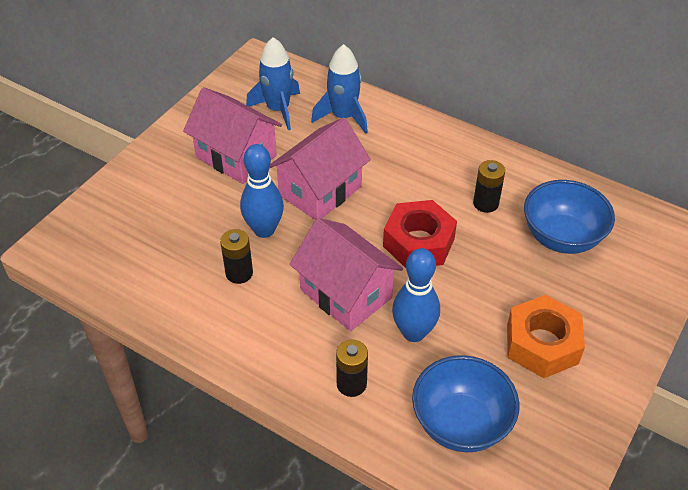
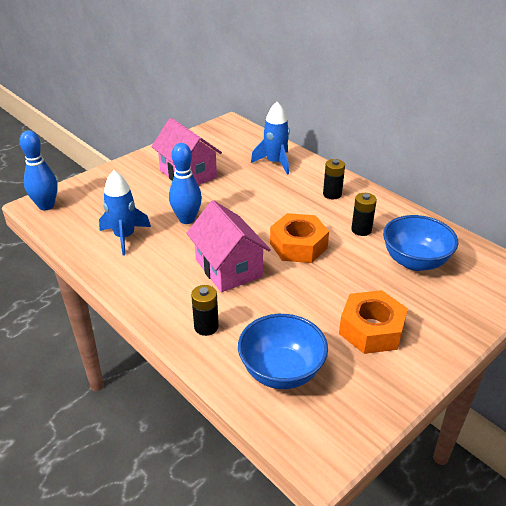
camera: 15 degrees right, 10 degrees down
(239, 273) = (156, 242): black battery -> black battery (332, 194)
(278, 109) = (230, 152): blue rocket -> blue rocket (125, 237)
(320, 191) = (238, 203): pink house -> none
(413, 332) = (269, 302): blue bowling pin -> blue bowling pin (46, 206)
(418, 242) = (298, 245): red nut -> orange nut

